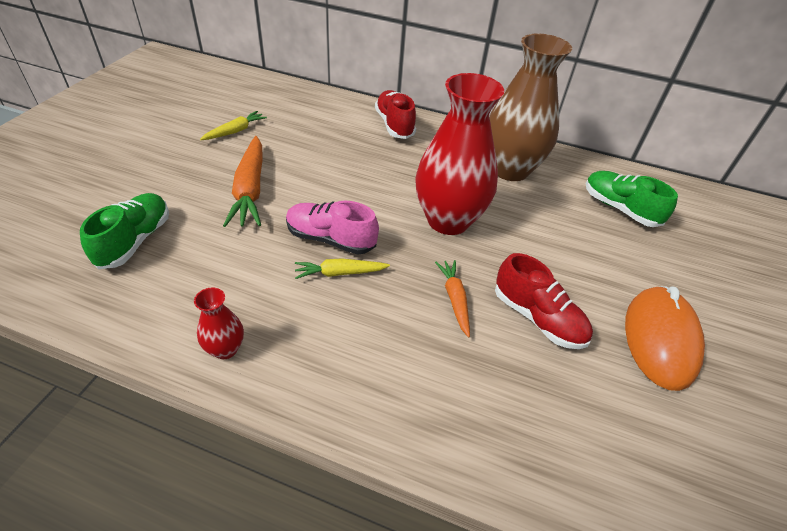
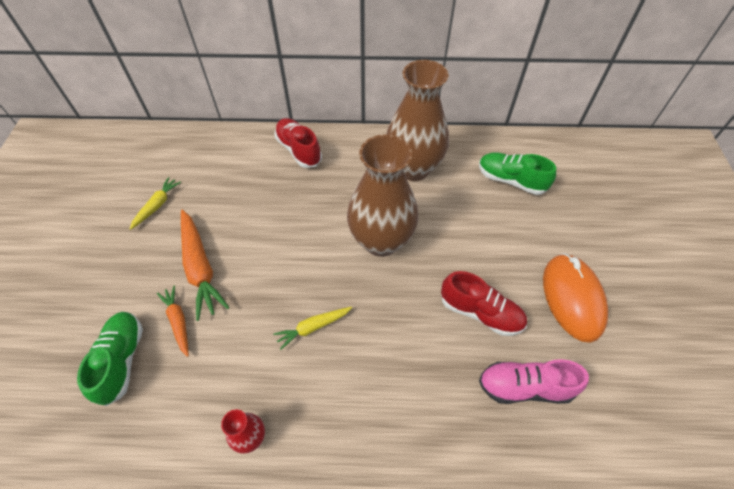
camera: 15 degrees left, 10 degrees up
(330, 239) = (292, 296): pink shoe -> pink shoe (524, 387)
(448, 220) = (381, 241): red vase -> brown vase
(454, 299) = (413, 319): orange carrot -> orange carrot (178, 322)

